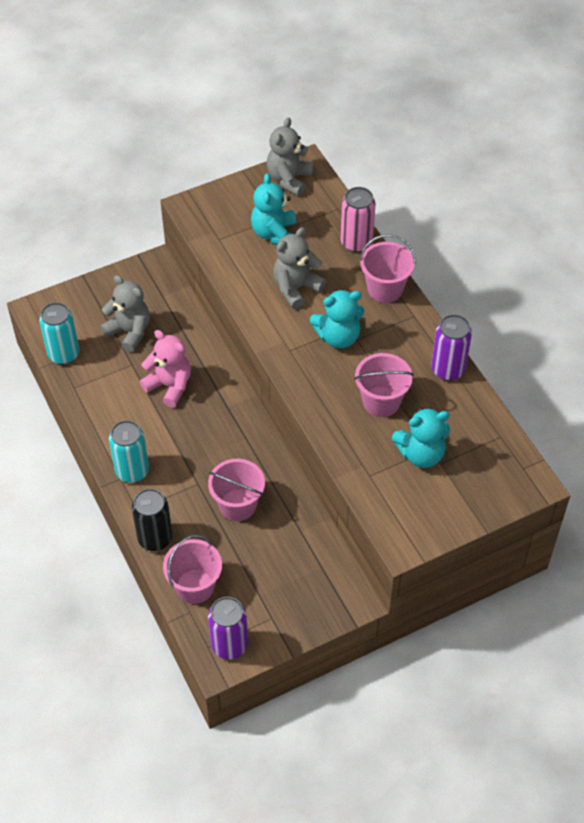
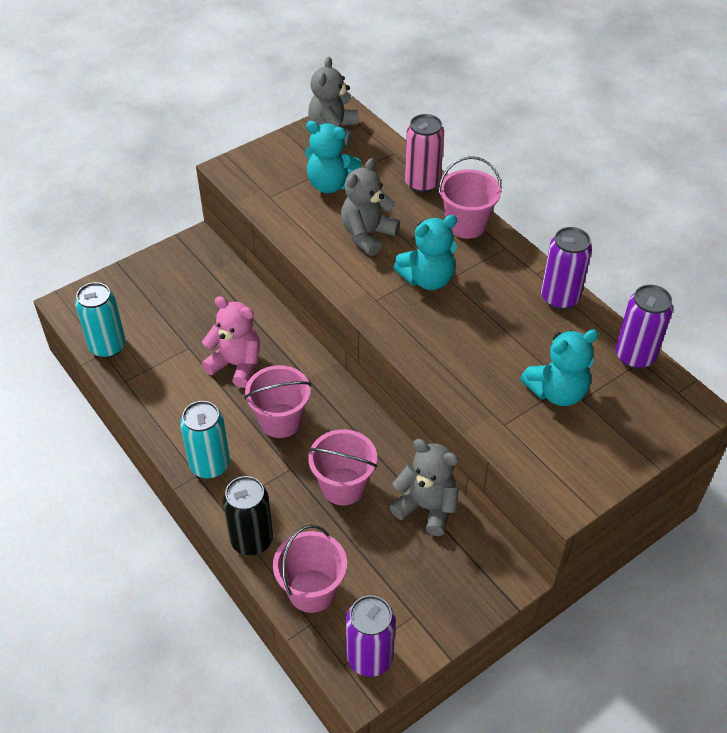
camera: 10 degrees left, 5 degrees down
(129, 331) = (180, 313): grey teddy bear -> grey teddy bear (426, 507)
(274, 234) = (330, 184): turquoise teddy bear -> turquoise teddy bear turned 60 degrees counterclockwise
(381, 401) = (495, 341): pink bucket -> pink bucket (280, 421)
(496, 431) = (634, 356): none -> purple can

